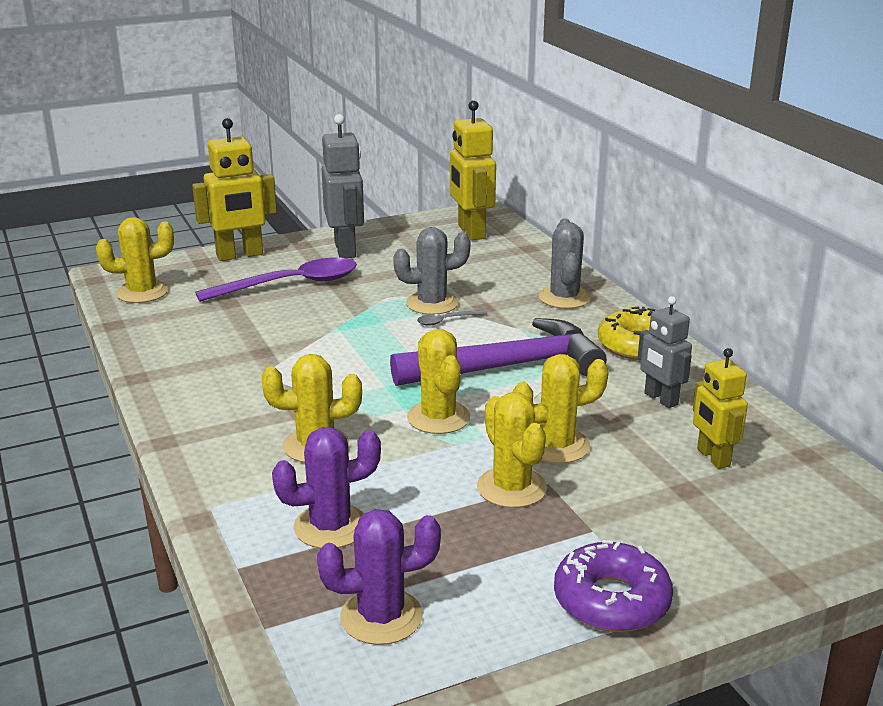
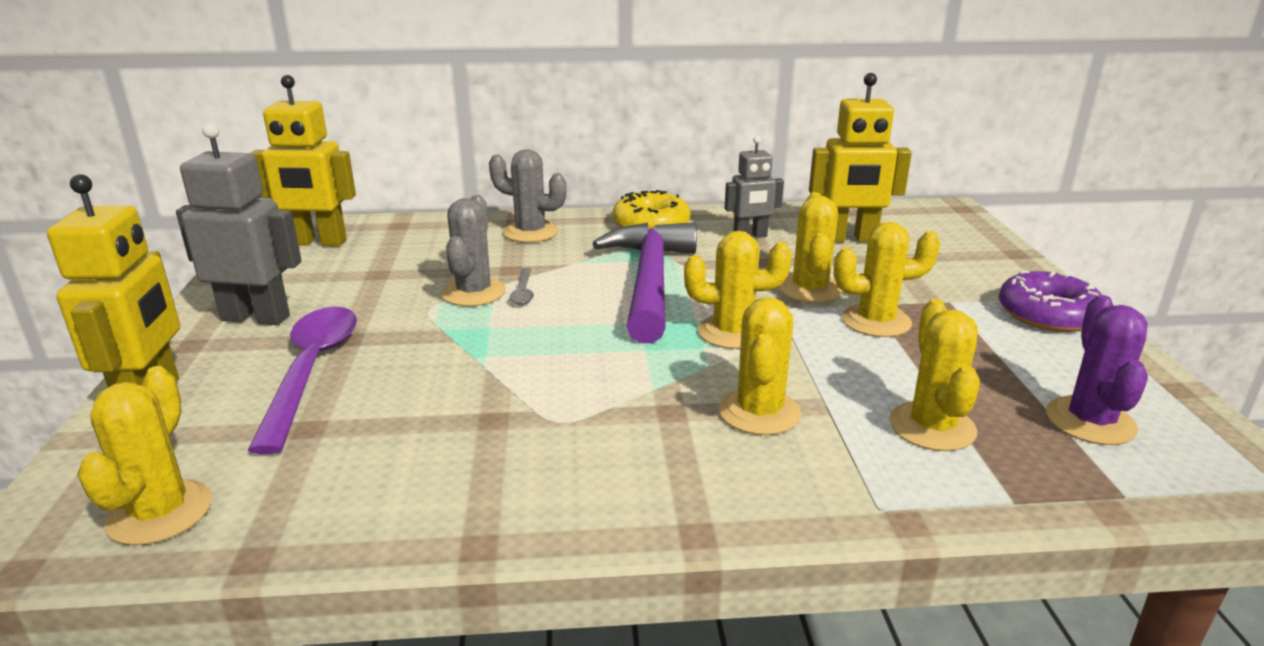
camera: 70 degrees left, 0 degrees up
(330, 526) = (932, 427): purple cactus -> yellow cactus
(712, 458) = (849, 239): yellow robot -> yellow robot, size x1.59

